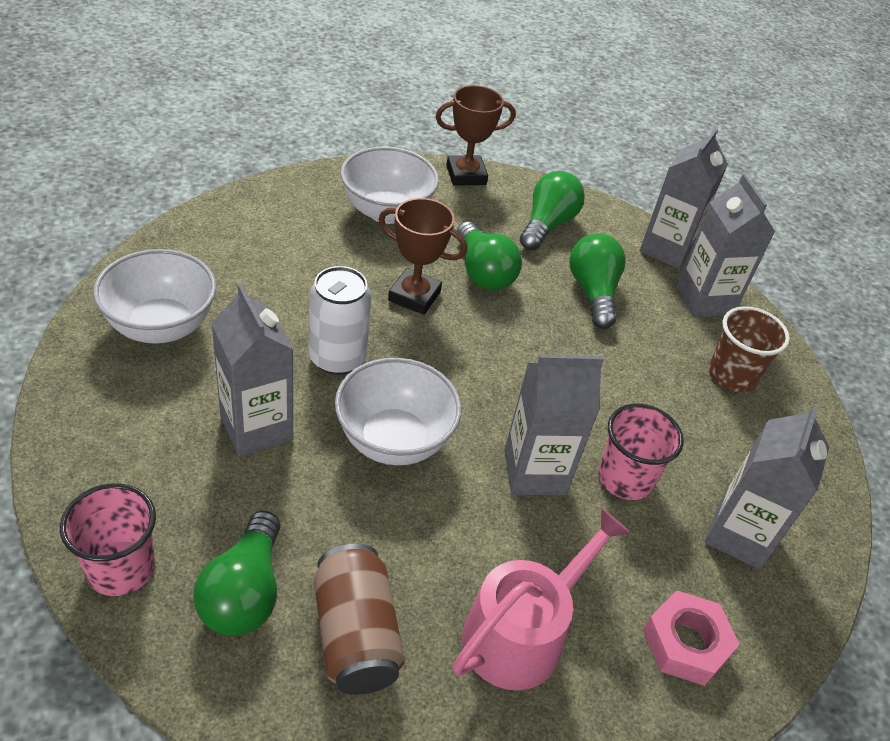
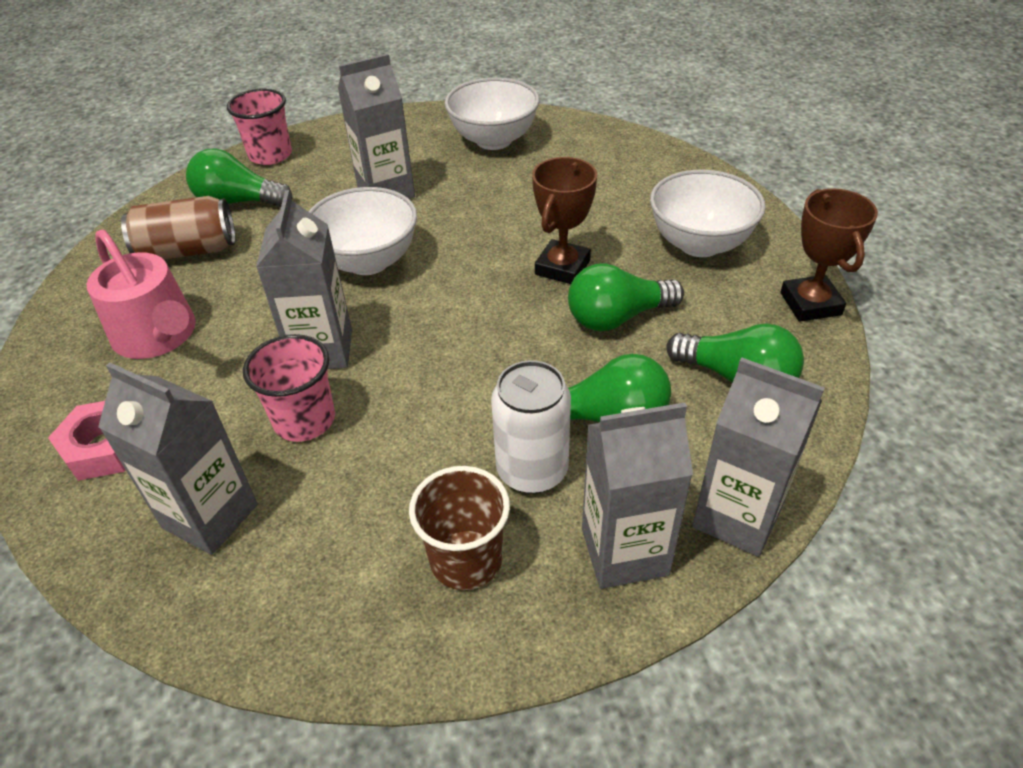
camera: 100 degrees right, 0 degrees up
(337, 358) = (467, 225): white can -> white can (532, 470)

